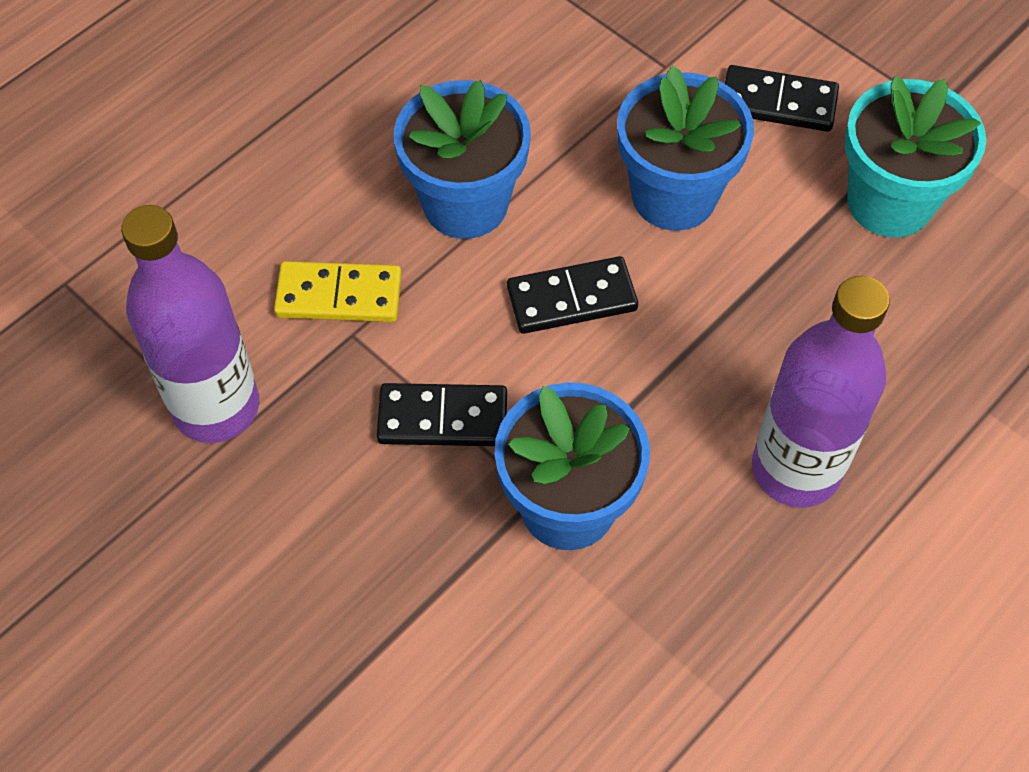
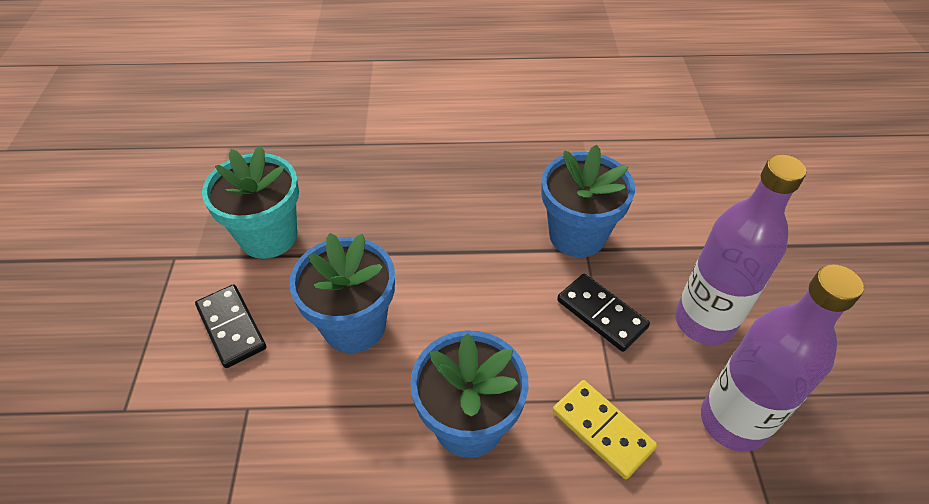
camera: 135 degrees left, 10 degrees down
(572, 299) = (472, 318): black domino -> none
(795, 469) = (464, 179): purple bottle -> purple bottle (704, 322)

